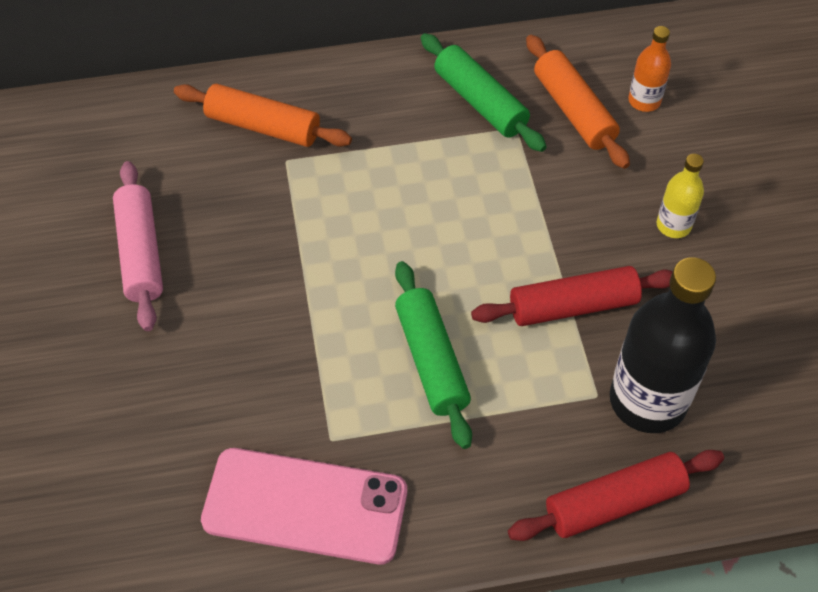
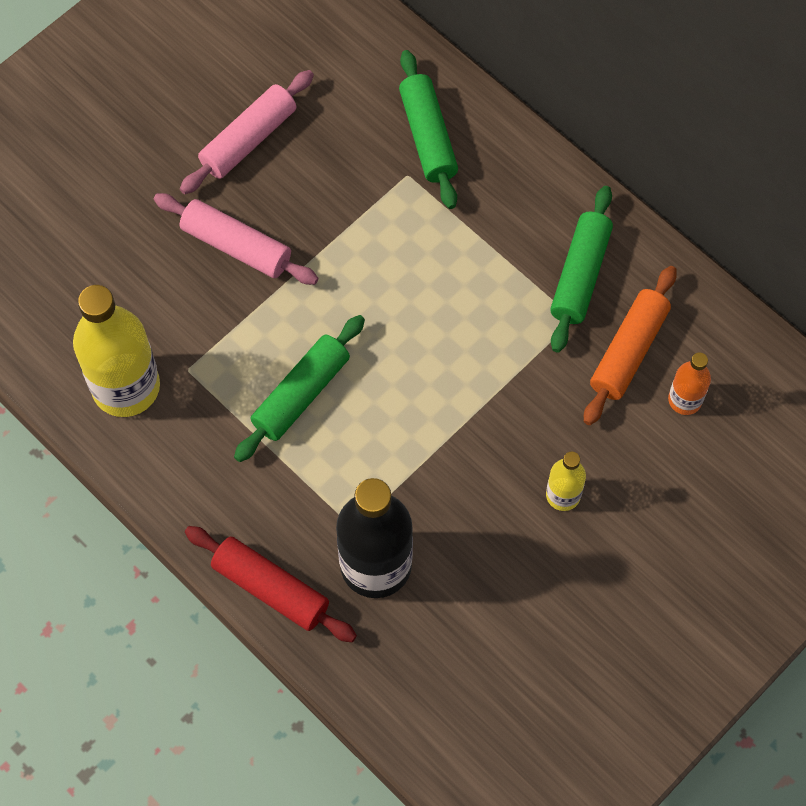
camera: 55 degrees right, 10 degrees up
(238, 325) = (236, 247): none -> pink rolling pin
(263, 127) = (427, 137): orange rolling pin -> green rolling pin
(305, 506) = (126, 387): pink phone -> yellow bottle
(573, 306) = (424, 464): red rolling pin -> none

